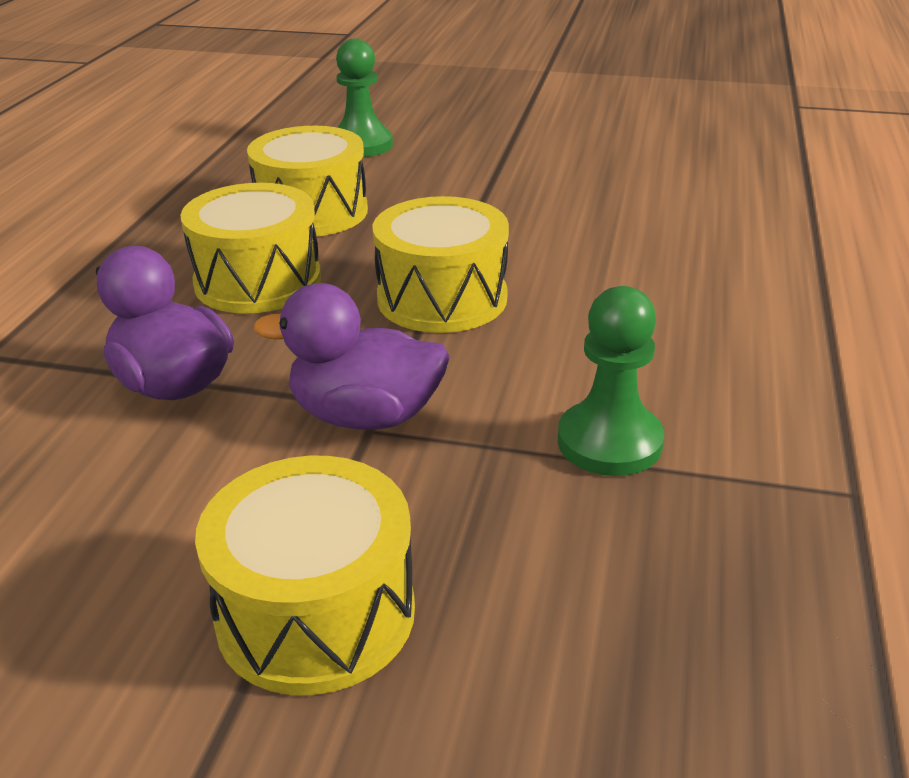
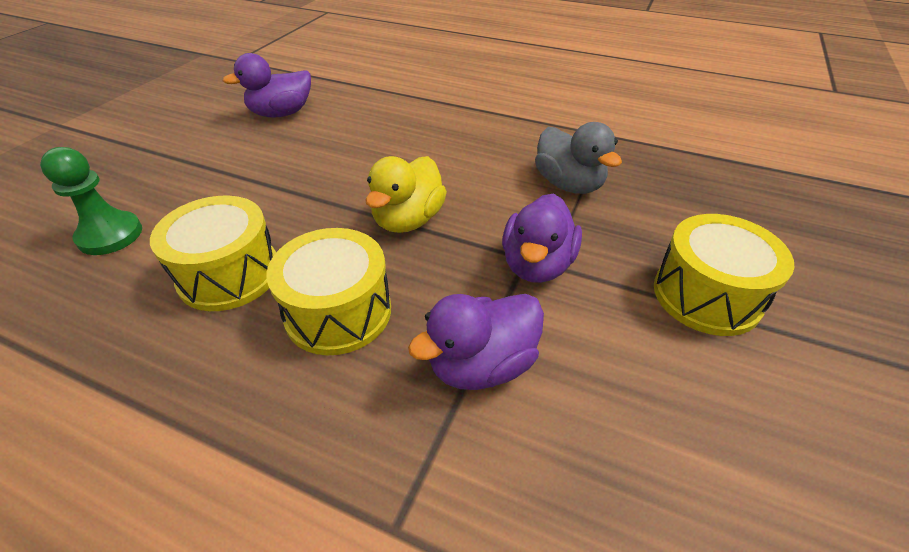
camera: 80 degrees left, 10 degrees up
(442, 298) = (408, 220): yellow drum -> yellow duck
(609, 442) = (568, 184): green pawn -> grey duck
(664, 166) = (281, 113): none -> purple duck

